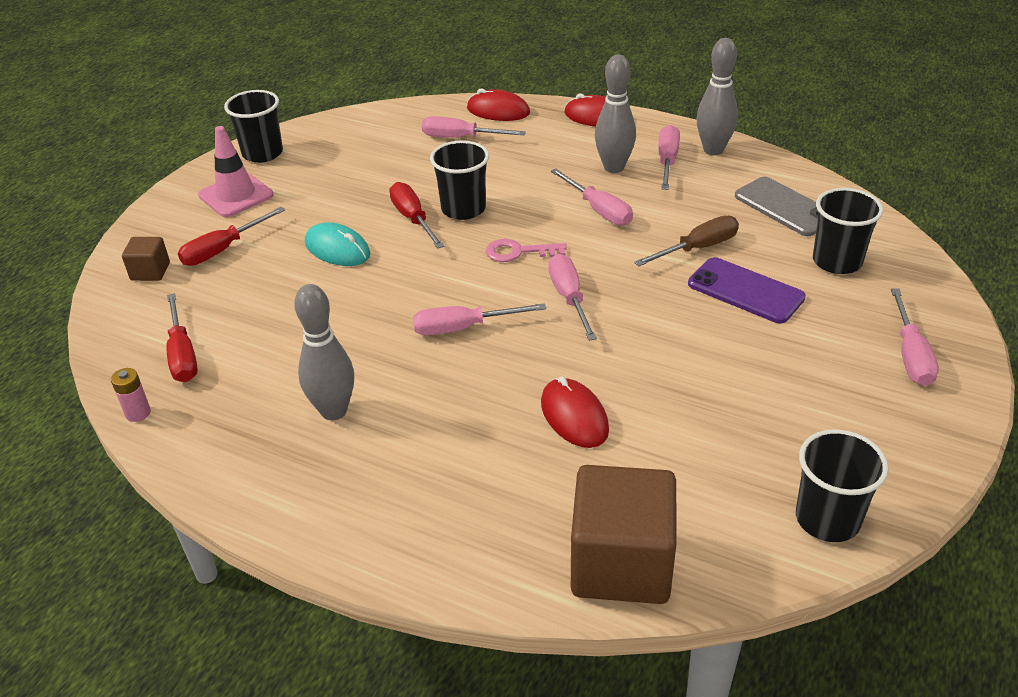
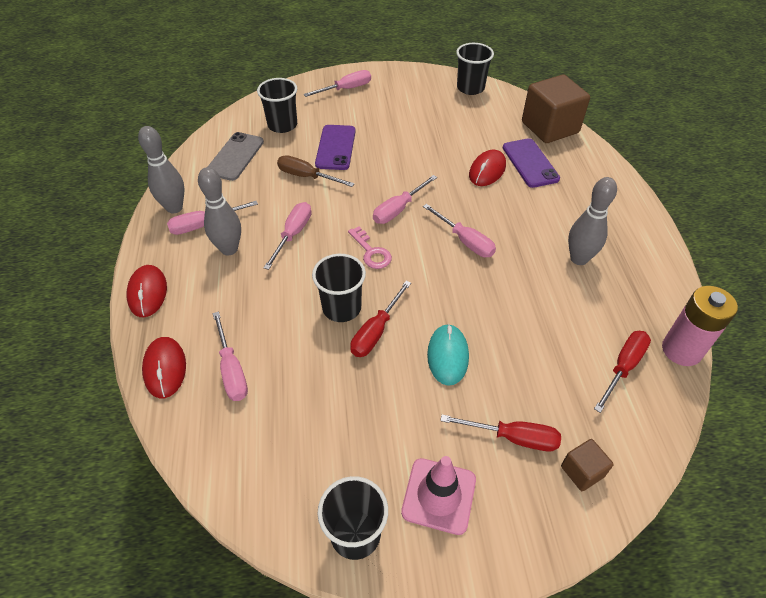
camera: 125 degrees left, 10 degrees up
(138, 413) = (681, 350): pink battery -> pink battery, size x2.10
(549, 475) = (530, 163): none -> purple phone

